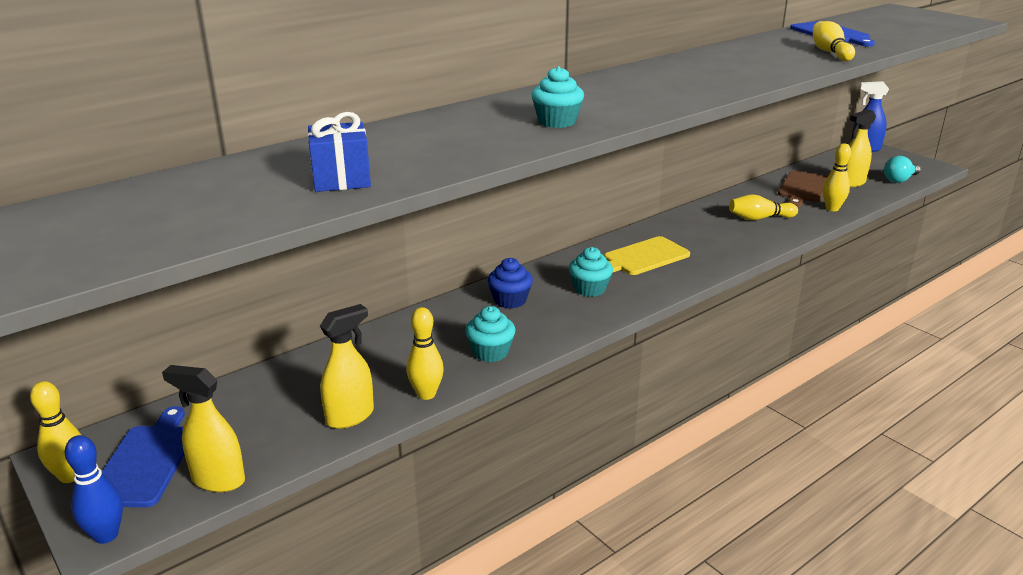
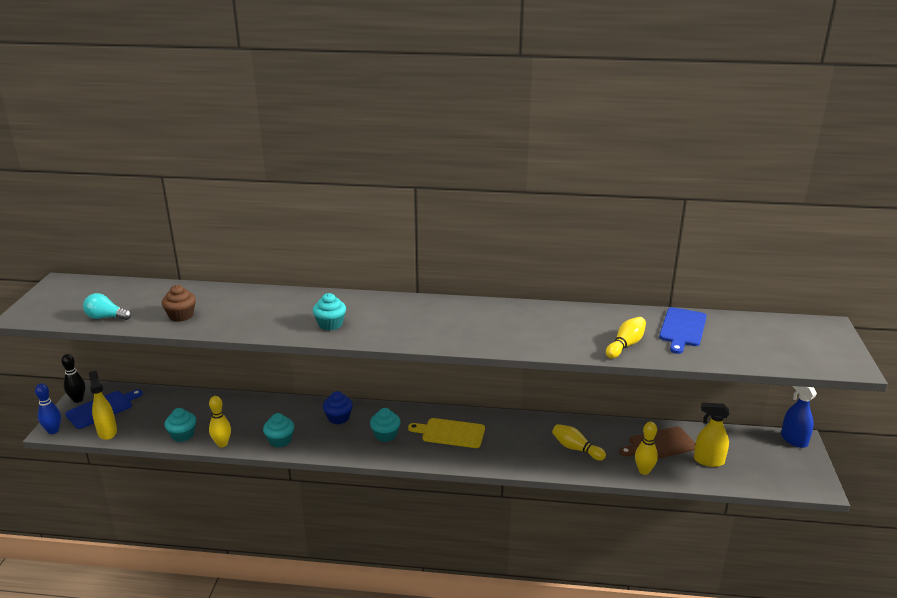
camera: 45 degrees right, 0 degrees up
(70, 476) = (78, 399): yellow bowling pin -> black bowling pin
(341, 179) = (181, 316): blue gift -> brown cupcake
(350, 416) = (182, 435): yellow spray bottle -> turquoise cupcake
(899, 180) = (756, 480): turquoise light bulb -> turquoise light bulb (106, 317)

